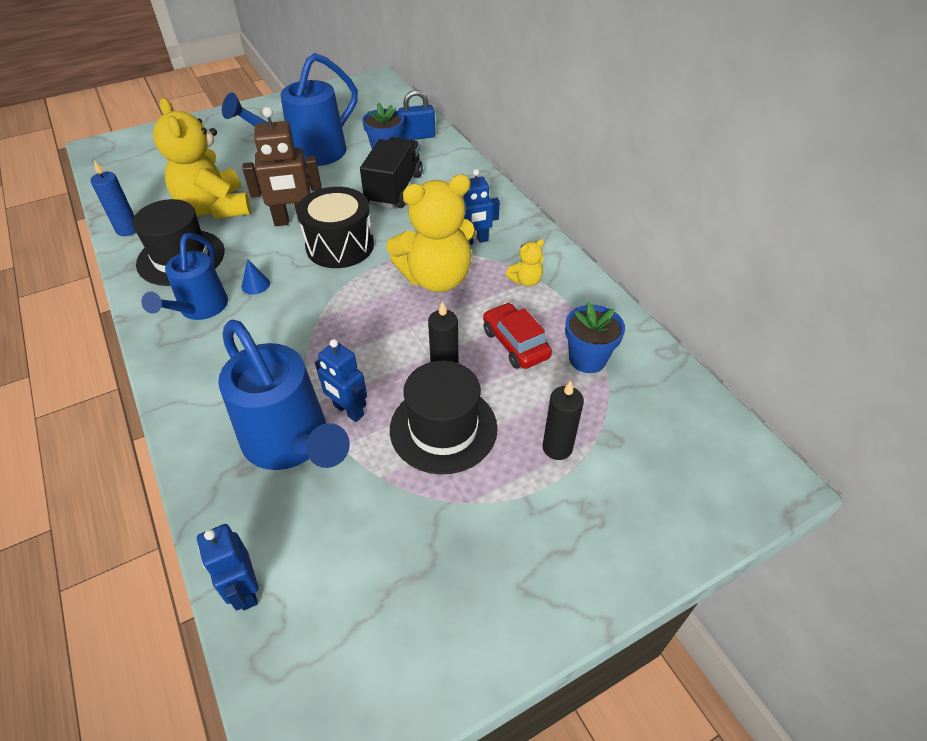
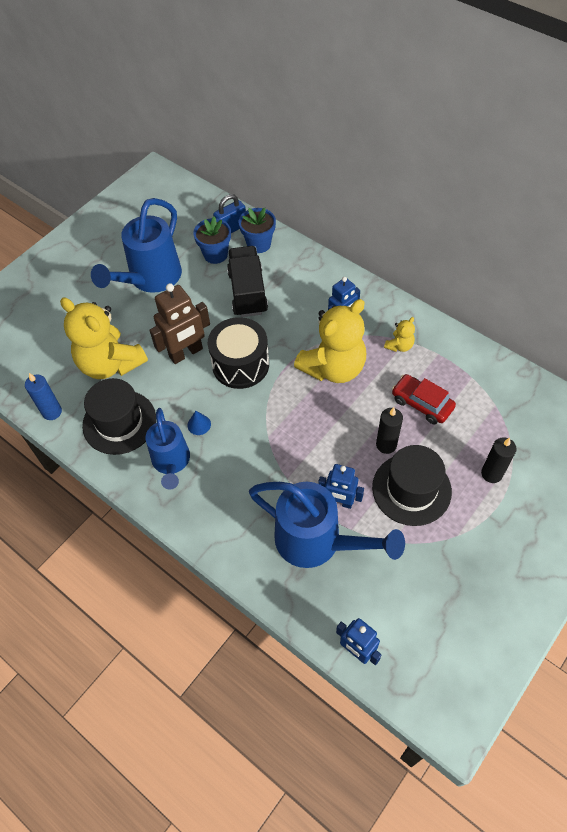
camera: 20 degrees left, 10 degrees up
(587, 359) = (476, 397): blue flower pot -> blue flower pot (259, 244)

